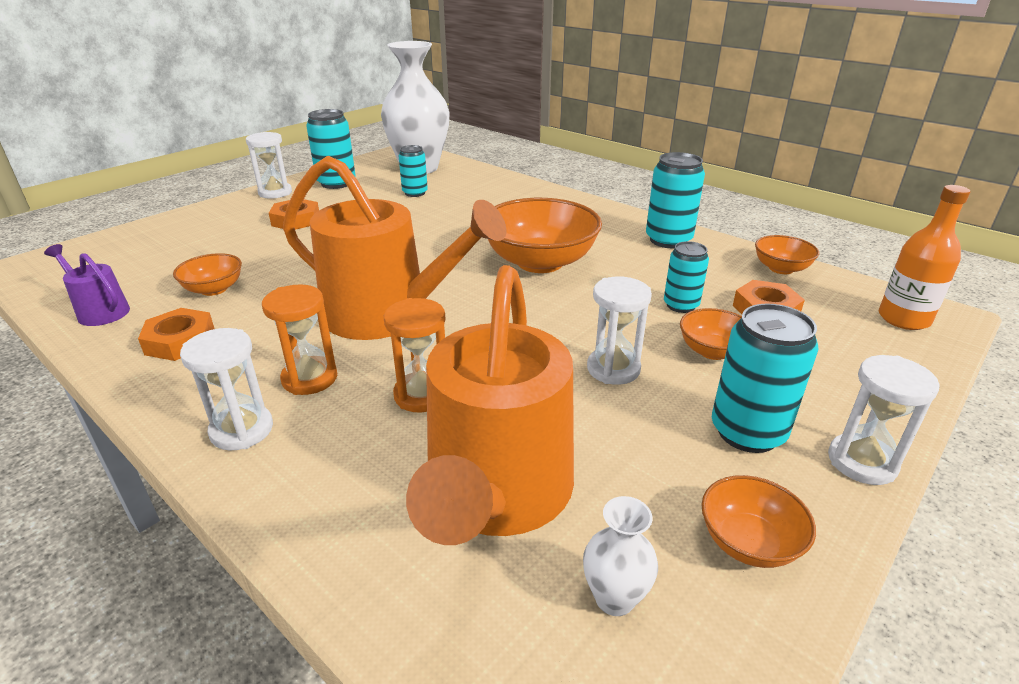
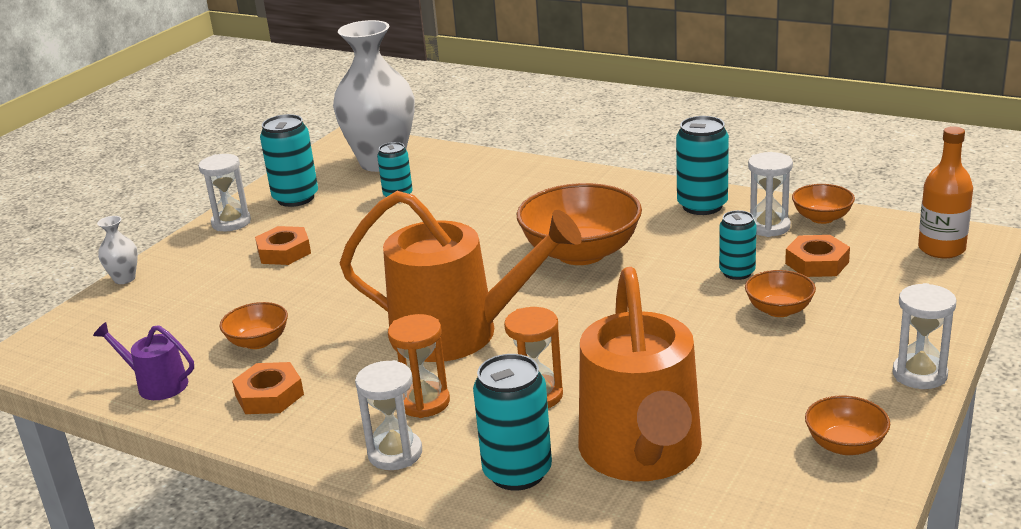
camera: 10 degrees left, 5 degrees down
(613, 369) = (696, 342): white hourglass -> white hourglass (768, 227)
(614, 598) = (760, 497): white vase -> white vase (124, 279)
(747, 432) = (826, 370): turquoise can -> turquoise can (517, 472)

